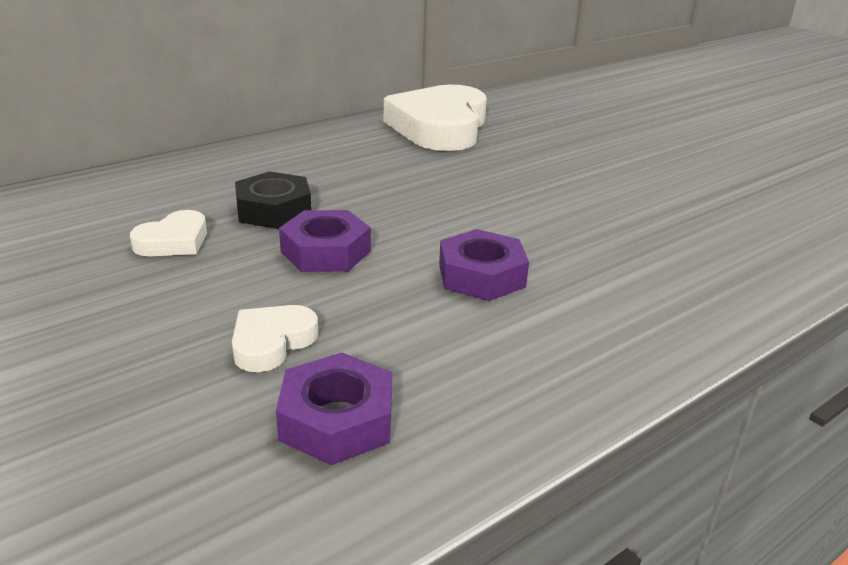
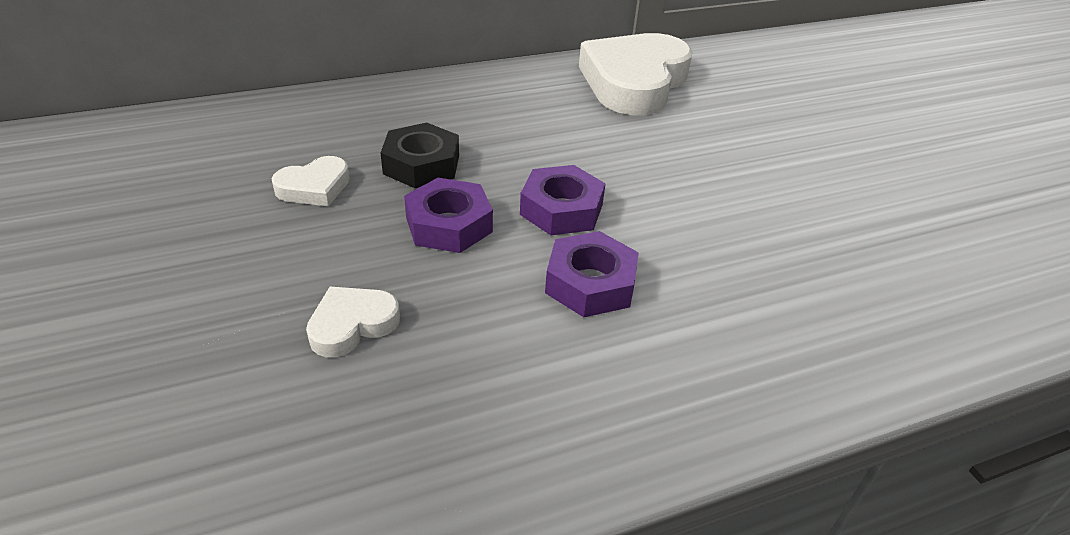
camera: 15 degrees right, 10 degrees up
(337, 420) = (372, 429): purple nut -> purple nut (561, 209)

